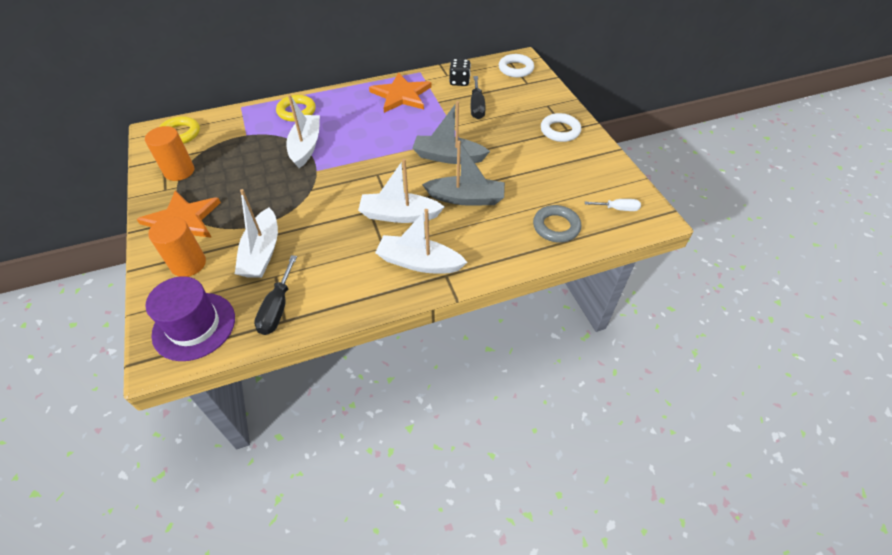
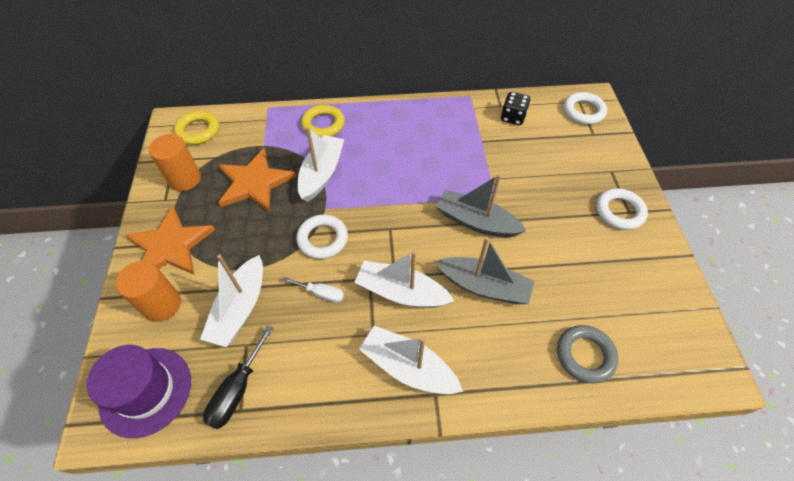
camera: 15 degrees right, 5 degrees up
(321, 191) = (322, 239): none -> white ring
(401, 95) = (442, 124): orange star -> orange star (254, 182)
(477, 107) = (525, 157): black screwdriver -> none
(618, 209) = (670, 347): white screwdriver -> white screwdriver (321, 293)

